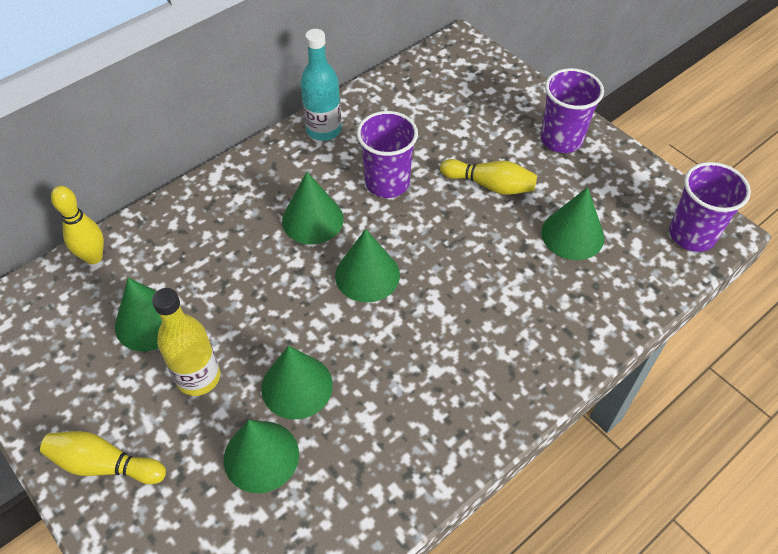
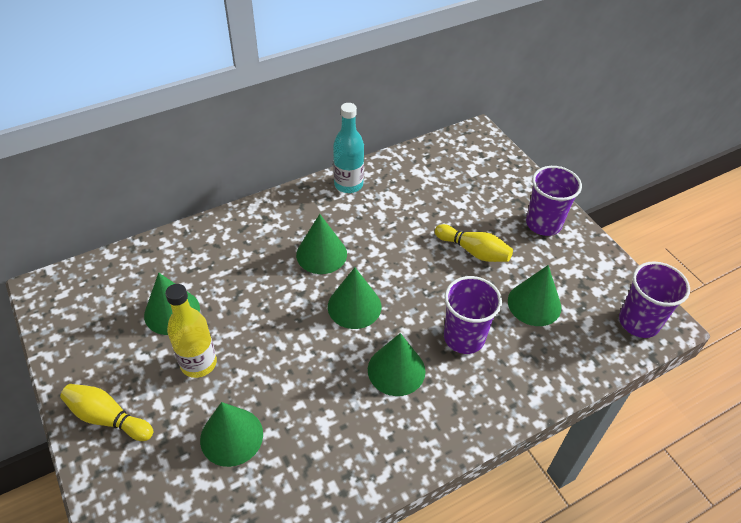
camera: 10 degrees right, 5 degrees down
(94, 257) = (143, 254): yellow bowling pin -> none
(297, 386) = (274, 385): green cone -> green cone (396, 370)
(387, 183) = (389, 235): purple cup -> purple cup (464, 337)

